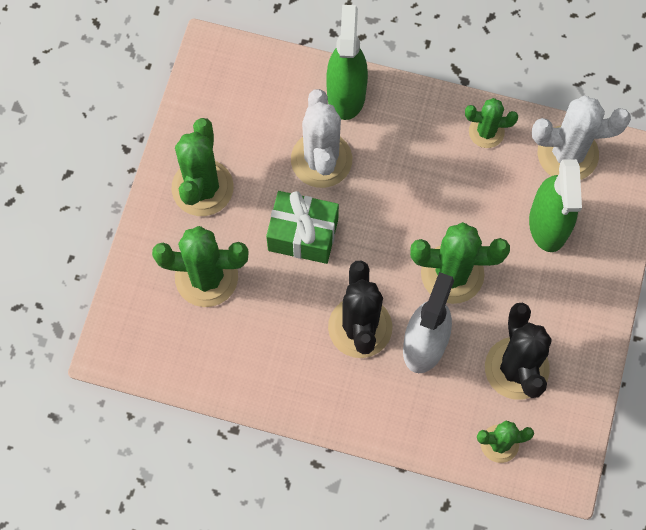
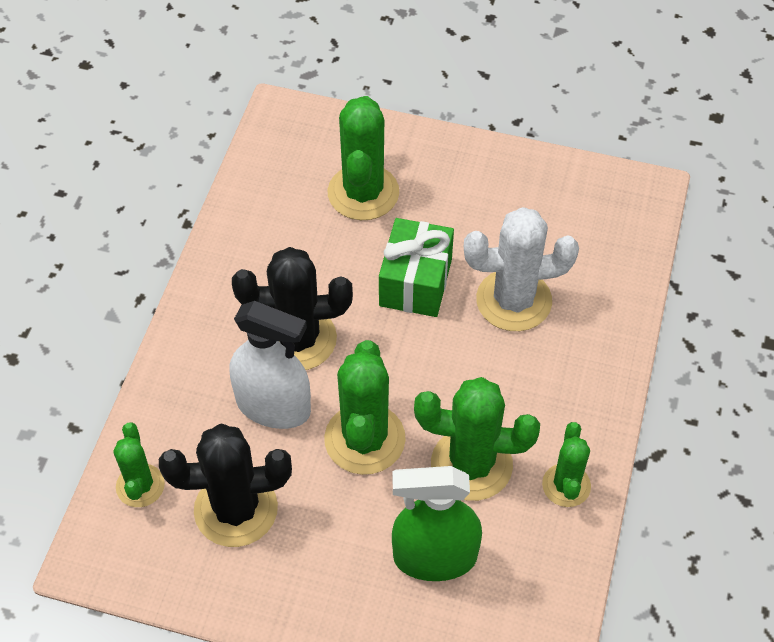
camera: 90 degrees right, 15 degrees down
(202, 188) = (471, 187): green cactus -> green cactus (471, 464)
(346, 94) = (605, 326): green spray bottle -> none
(567, 154) = (541, 588): white cactus -> none

